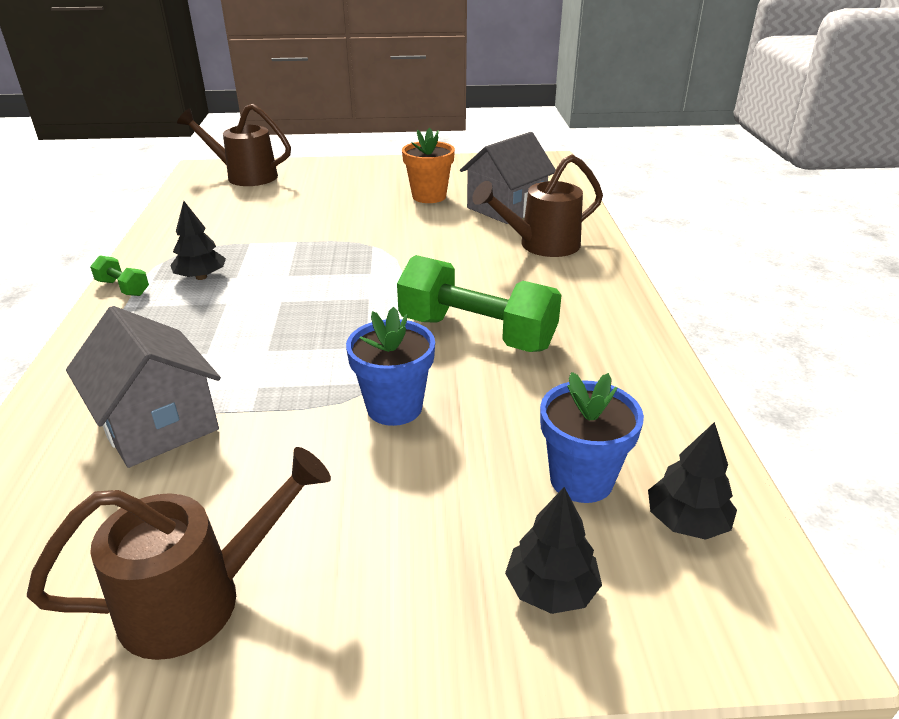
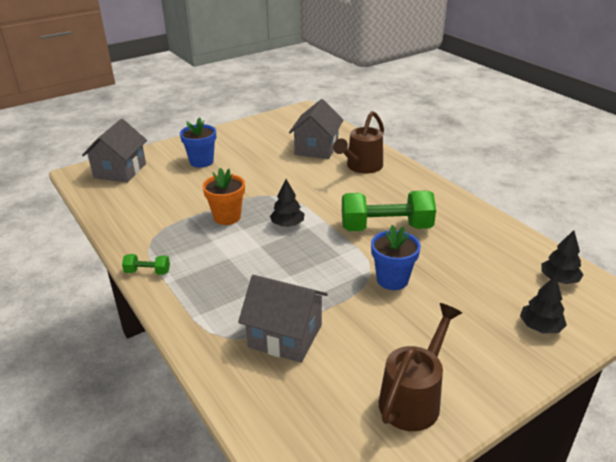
camera: 30 degrees left, 0 degrees up
(201, 277) = (190, 248): black tree -> black tree (287, 224)
(245, 176) = (120, 171): brown watering can -> grey house
(429, 196) = (263, 153): orange flower pot -> orange flower pot (227, 217)
(581, 479) = (505, 279): blue flower pot -> blue flower pot (201, 162)

